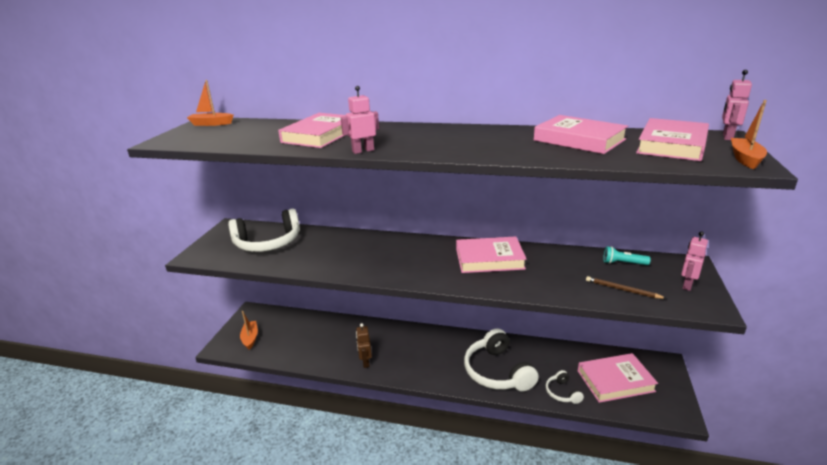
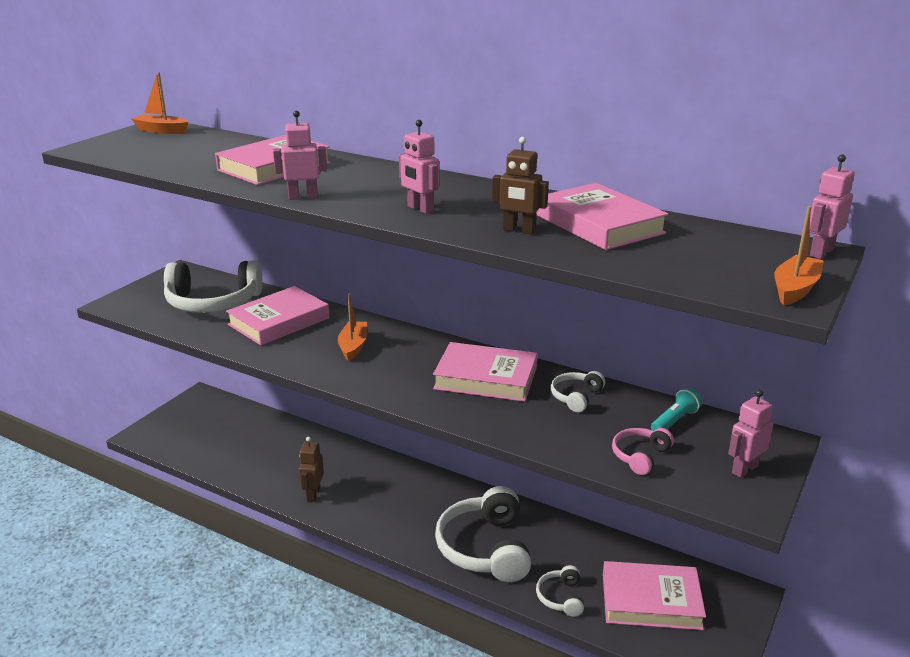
camera: 15 degrees right, 0 degrees up
(250, 338) = (183, 431): orange boat -> orange boat (353, 346)
(453, 147) = (420, 209): none -> pink robot
(534, 150) = (519, 230): none -> brown robot
(554, 260) = (576, 397): none -> white headphones
(622, 290) = (640, 456): brown pencil -> pink headphones
(623, 263) = (674, 421): turquoise flashlight -> turquoise flashlight turned 105 degrees clockwise
(672, 145) = (719, 252): pink book -> pink book (279, 321)

